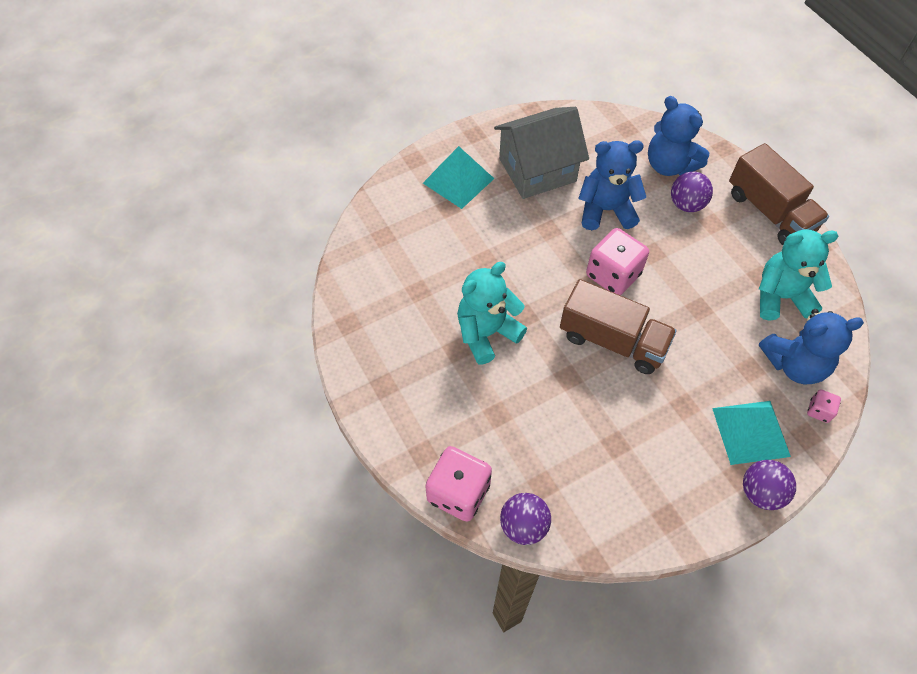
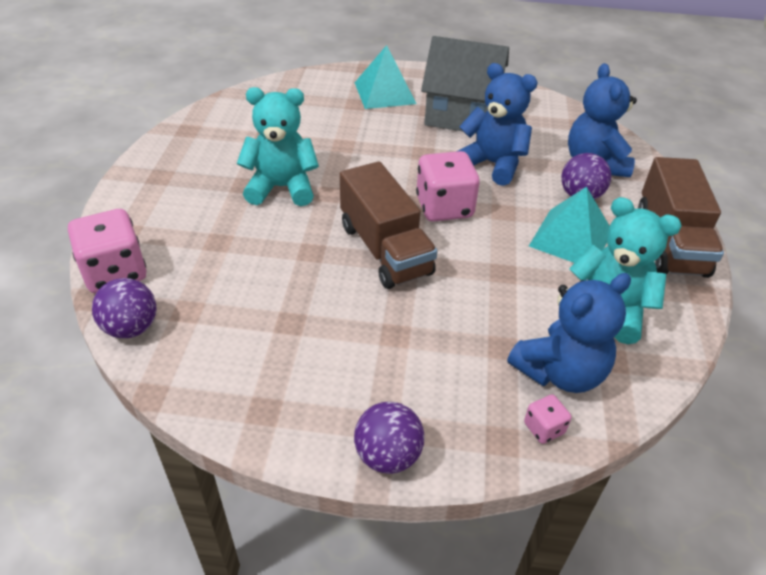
camera: 35 degrees right, 15 degrees down
(751, 432) = (440, 397): turquoise pyramid -> turquoise pyramid (571, 238)
(794, 364) = (560, 372): blue teddy bear -> blue teddy bear turned 60 degrees counterclockwise

